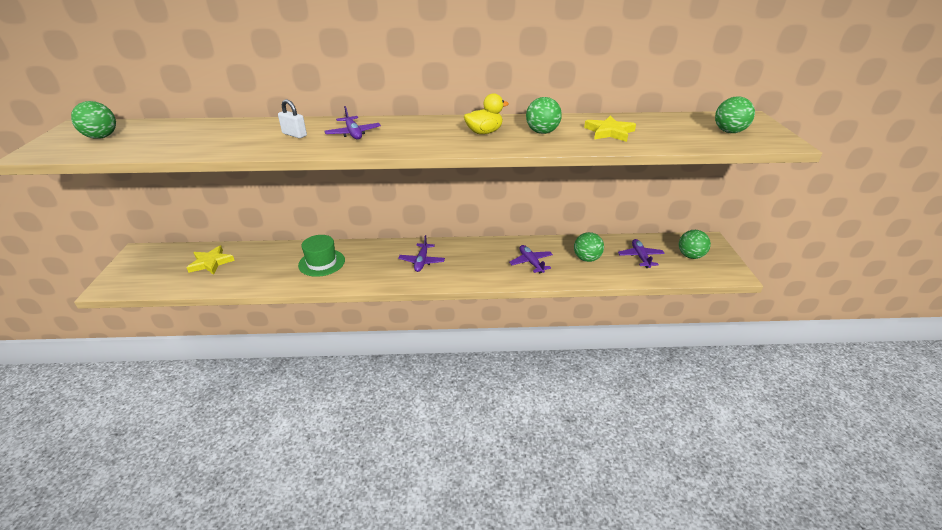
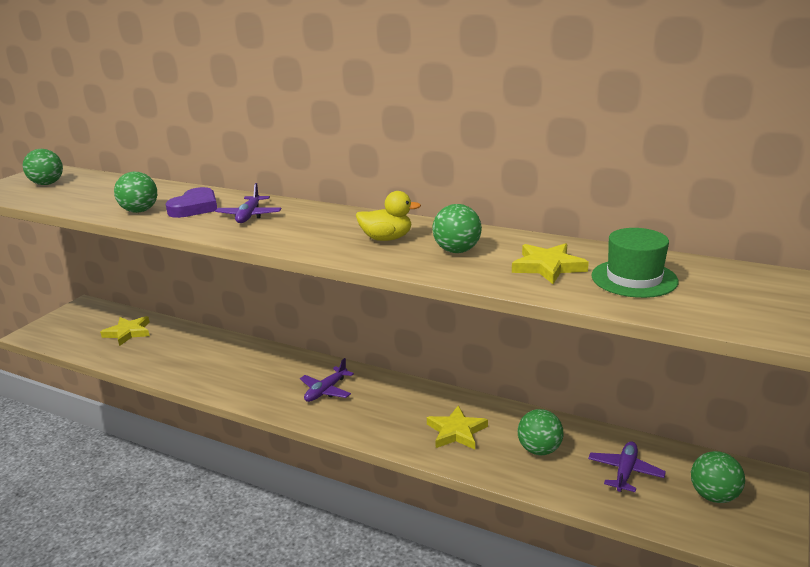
camera: 30 degrees right, 10 degrees down
(294, 135) = (195, 207): white padlock -> purple heart
(321, 262) = (223, 361): green hat -> green hat (634, 278)
(531, 262) = (456, 431): purple plane -> yellow star
(729, 132) = (741, 300): green ball -> green ball (140, 211)

